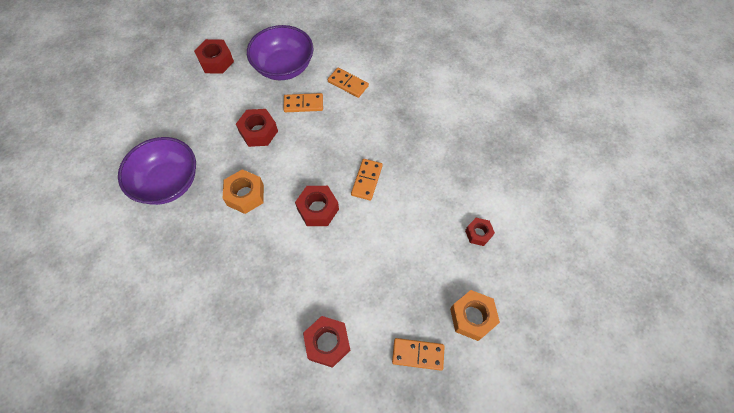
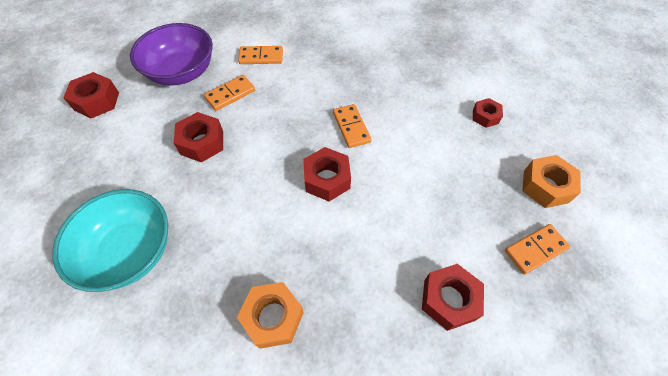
camera: 35 degrees left, 5 degrees down
(168, 182) = (130, 251): purple bowl -> turquoise bowl
(245, 195) = (237, 210): orange nut -> orange nut (273, 317)

